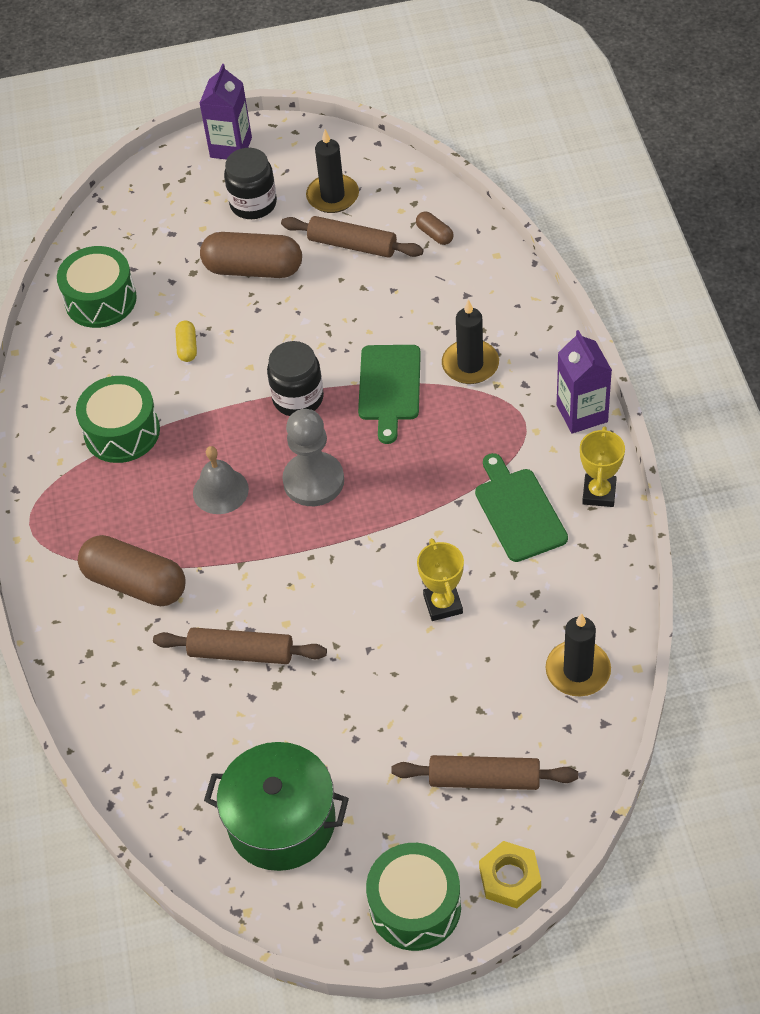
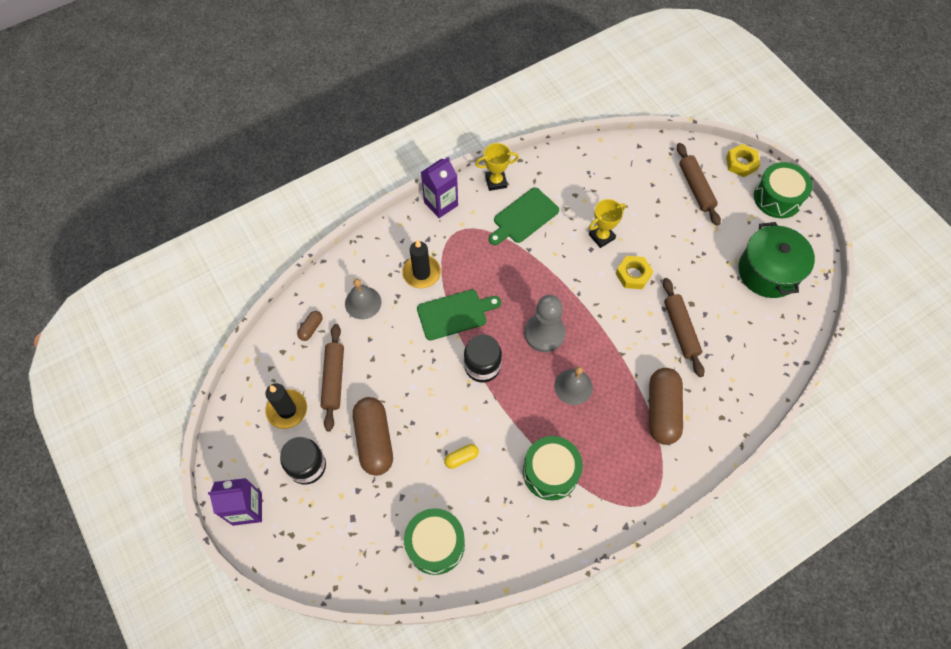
camera: 115 degrees left, 10 degrees up
(358, 623) = (633, 275): none -> yellow nut
(450, 292) = (363, 302): none -> grey bell
(578, 671) = (614, 164): black candle -> none

